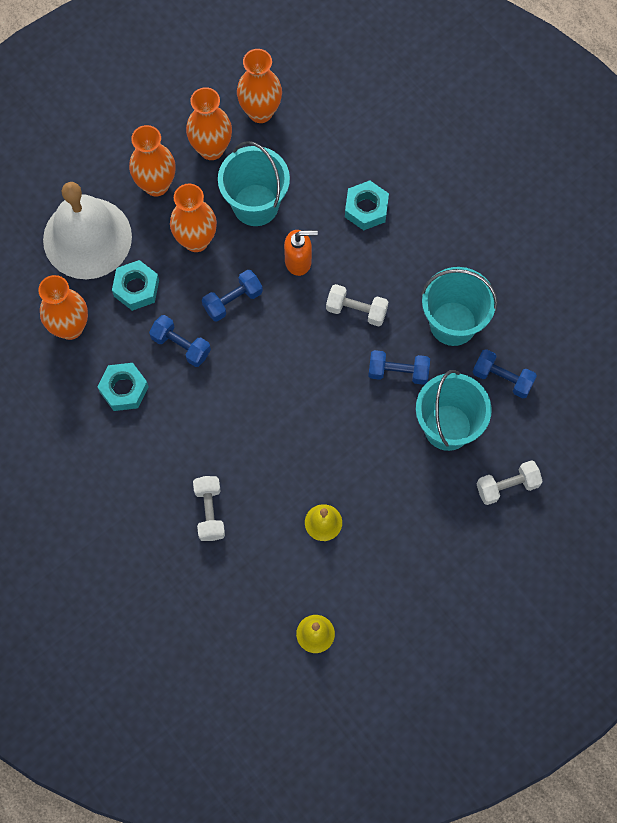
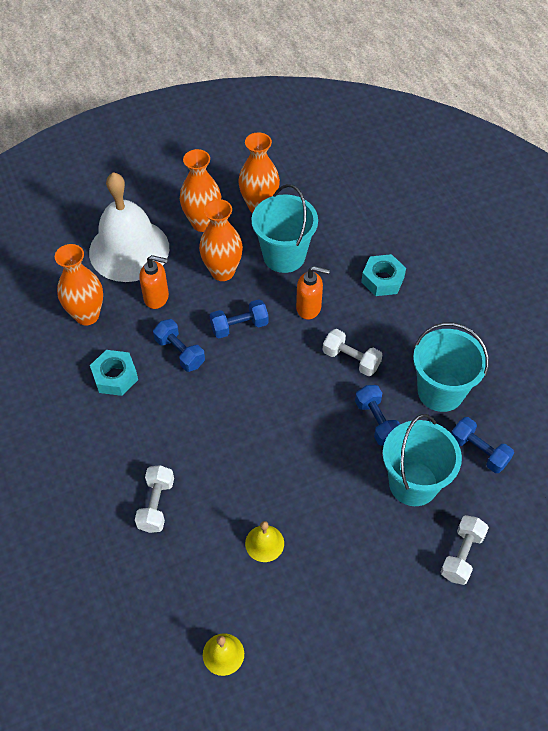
camera: 15 degrees right, 15 degrees down
(136, 288) = (157, 297): turquoise nut -> orange soap dispenser
(260, 112) = (310, 188): orange vase -> none
(398, 372) = (377, 421): blue dumbbell -> blue dumbbell turned 45 degrees clockwise
(507, 486) = (462, 555): white dumbbell -> white dumbbell turned 60 degrees counterclockwise

